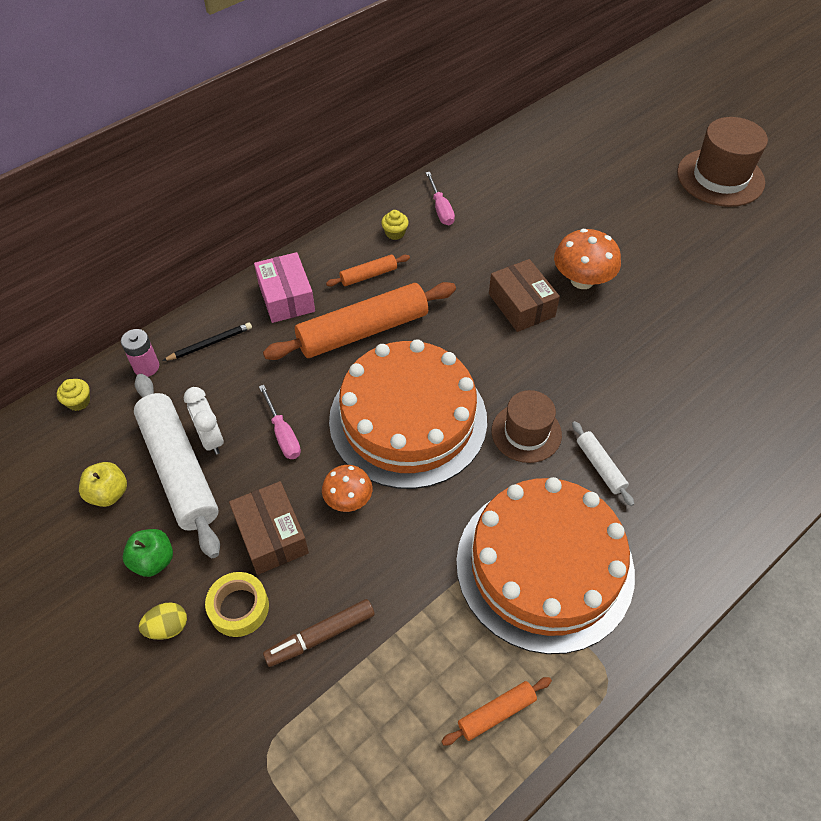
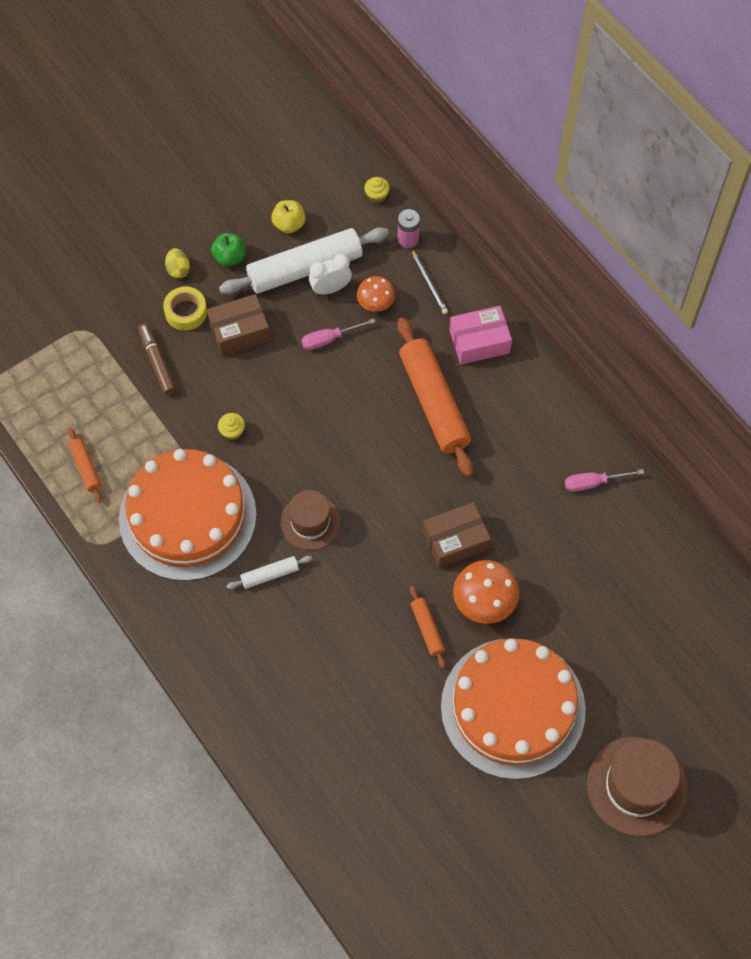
camera: 95 degrees right, 10 degrees up
(348, 499) = (263, 384): orange mushroom -> orange mushroom (375, 303)
(368, 275) = (502, 411): orange rolling pin -> orange rolling pin (427, 629)
(395, 233) = (559, 437): yellow cupcake -> yellow cupcake (232, 431)
(408, 419) = (334, 432): orange cake -> orange cake (513, 708)

